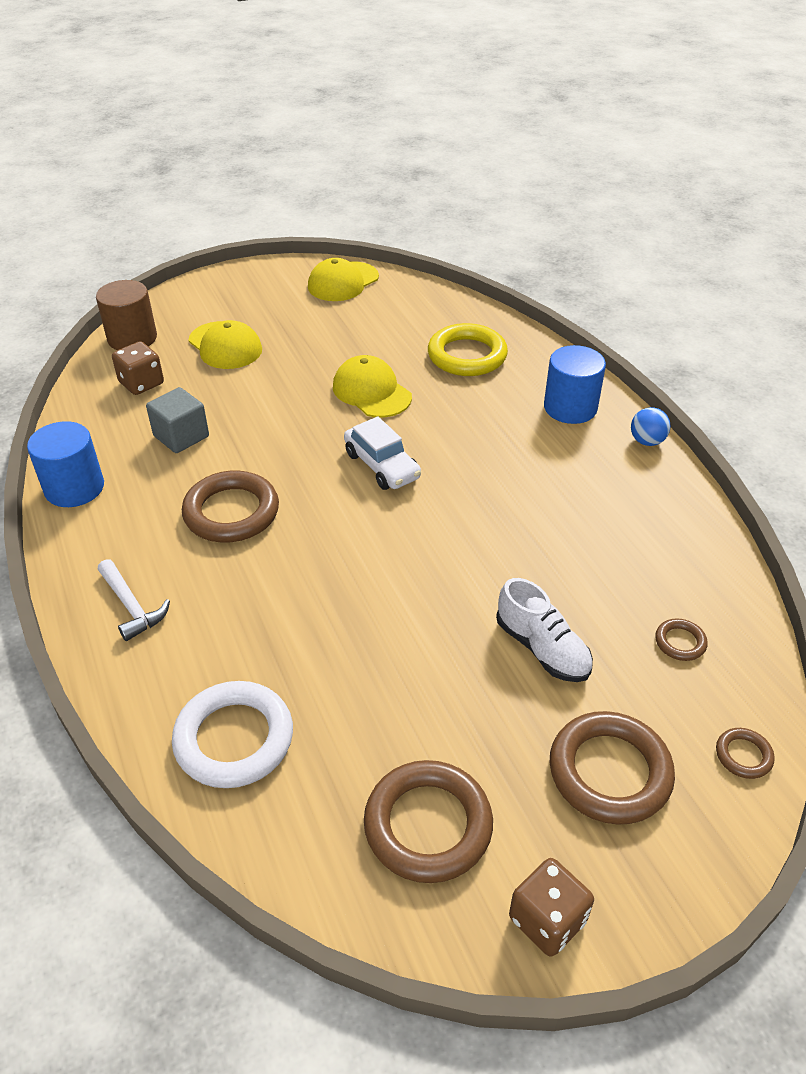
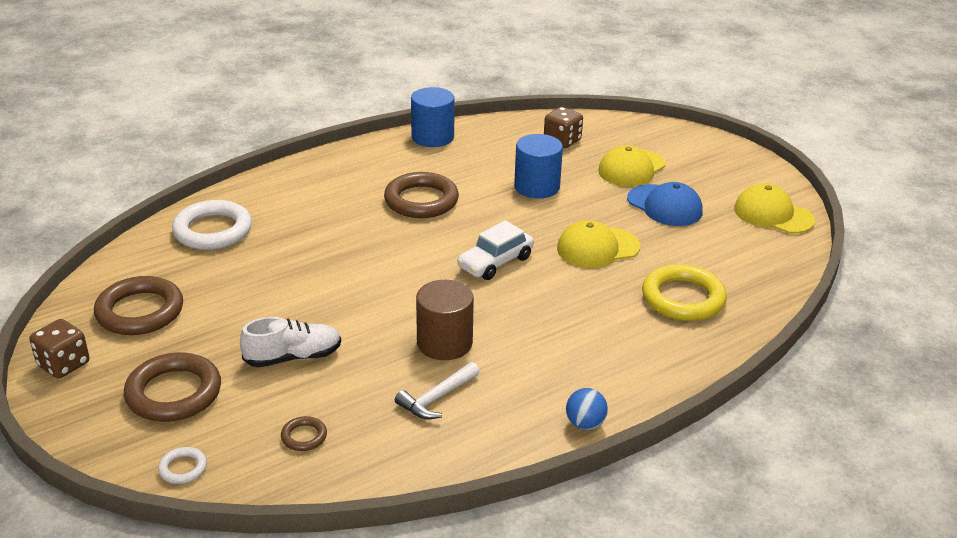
camera: 80 degrees right, 10 degrees down
(132, 338) = (620, 127): brown cylinder -> brown cylinder (444, 343)
(132, 606) = (322, 177): white hammer -> white hammer (436, 398)
(181, 436) = (502, 167): grey cube -> none
(307, 338) = (664, 206): none -> blue cap
(371, 392) = (597, 248): yellow cap -> yellow cap turned 150 degrees counterclockwise
(542, 648) = (293, 357): white shoe -> white shoe turned 150 degrees counterclockwise
(570, 408) = (622, 369): blue cylinder -> blue cylinder (537, 187)
(743, 755) = (183, 468): brown ring -> white ring

